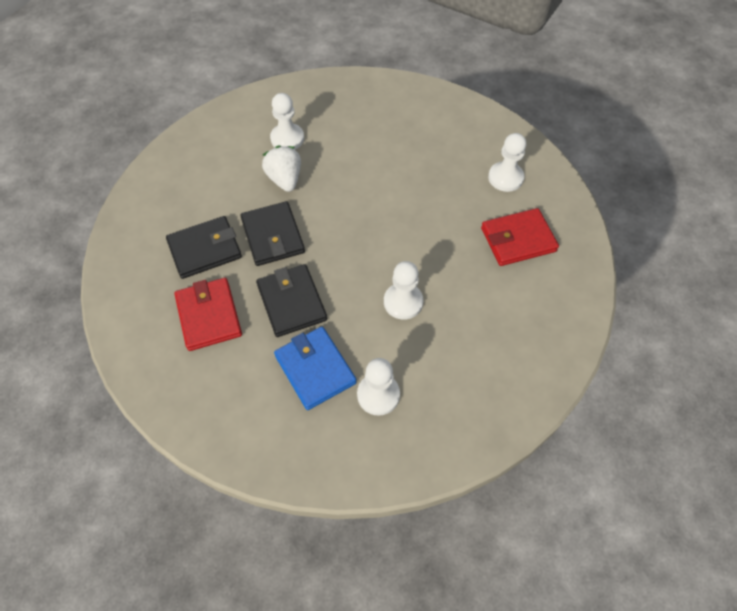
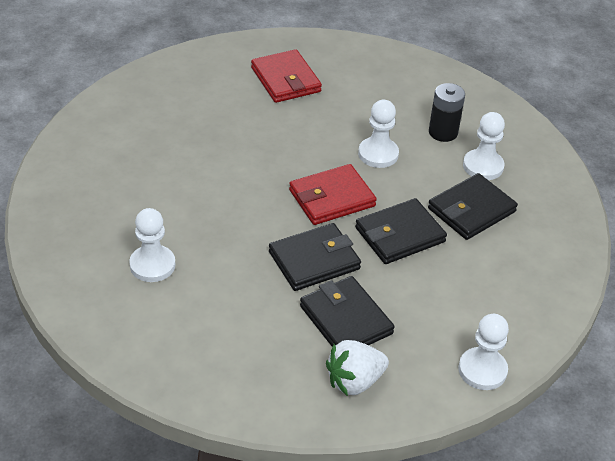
camera: 100 degrees left, 15 degrees down
(209, 316) = (435, 301): red wallet -> red wallet (332, 198)
(285, 179) = (224, 259): white strawberry -> white strawberry (354, 381)
(315, 369) = (471, 210): blue wallet -> black wallet
(434, 367) = (443, 132): none -> black battery
(505, 178) = (204, 85): white pawn -> white pawn (482, 370)

